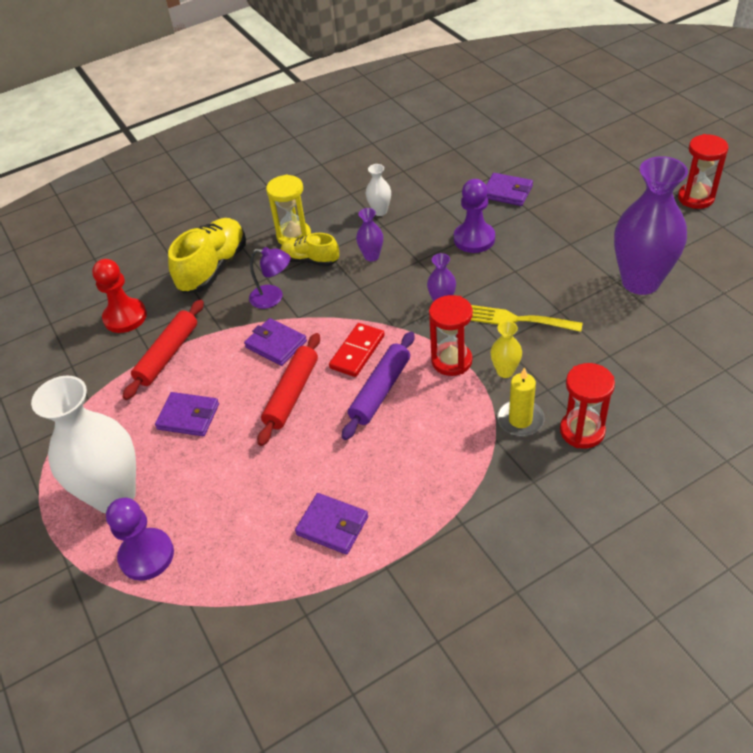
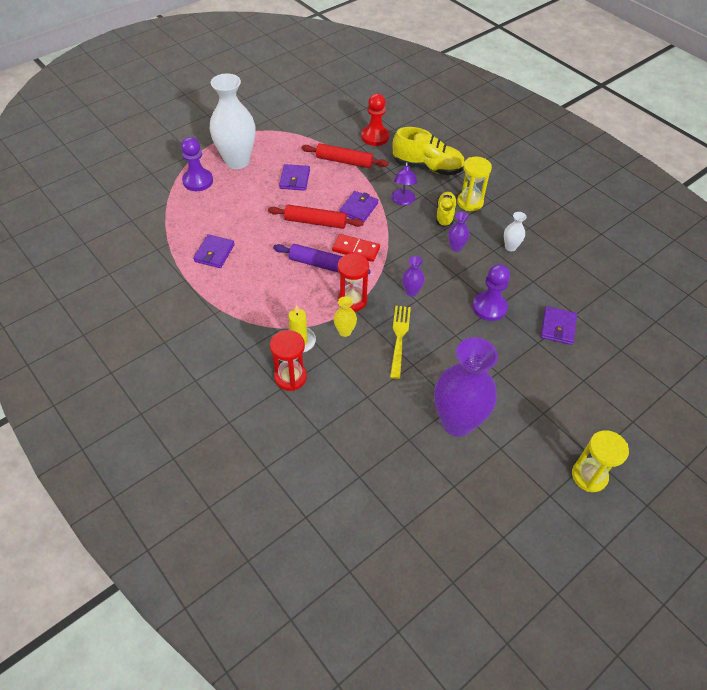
camera: 75 degrees right, 5 degrees up
(695, 198) = (589, 476): red hourglass -> yellow hourglass

